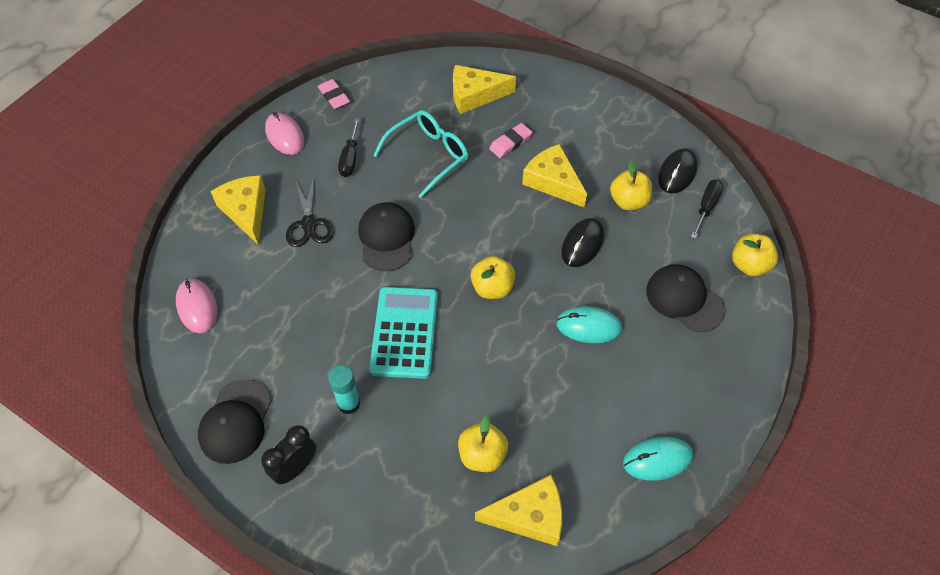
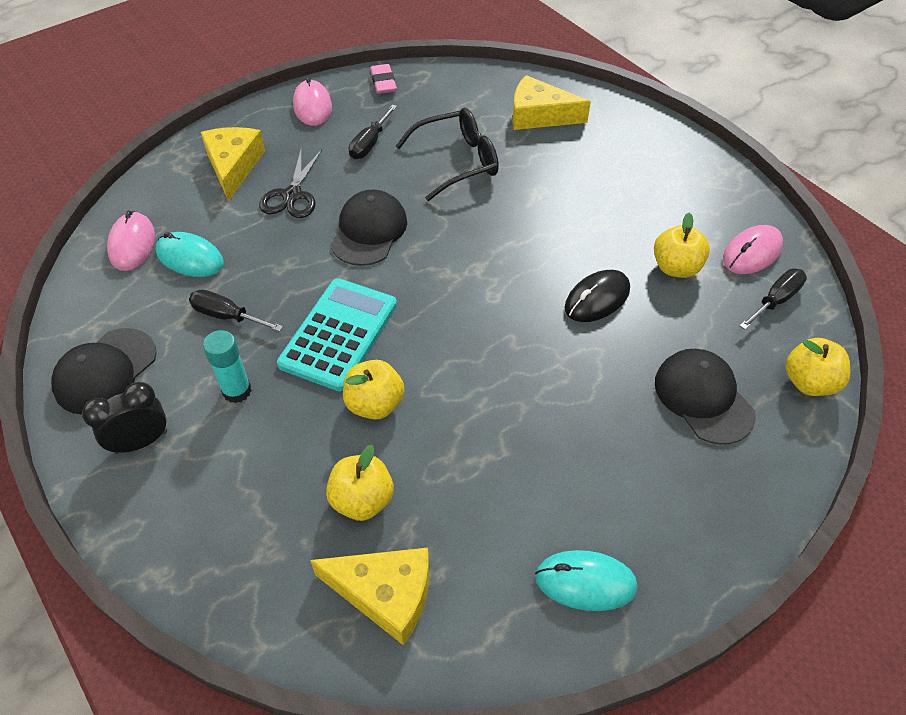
camera: 20 degrees right, 5 degrees down
(309, 345) = (227, 316): none -> black screwdriver
(428, 156) = (457, 162): turquoise glasses -> black glasses
(492, 288) = (465, 316): yellow apple -> yellow apple (375, 404)
(510, 143) = (558, 171): pink eraser -> none
(553, 182) = (590, 223): yellow cheese -> none
(588, 326) = (564, 393): turquoise mouse -> turquoise mouse (190, 258)
(677, 173) = (752, 253): black mouse -> pink mouse

